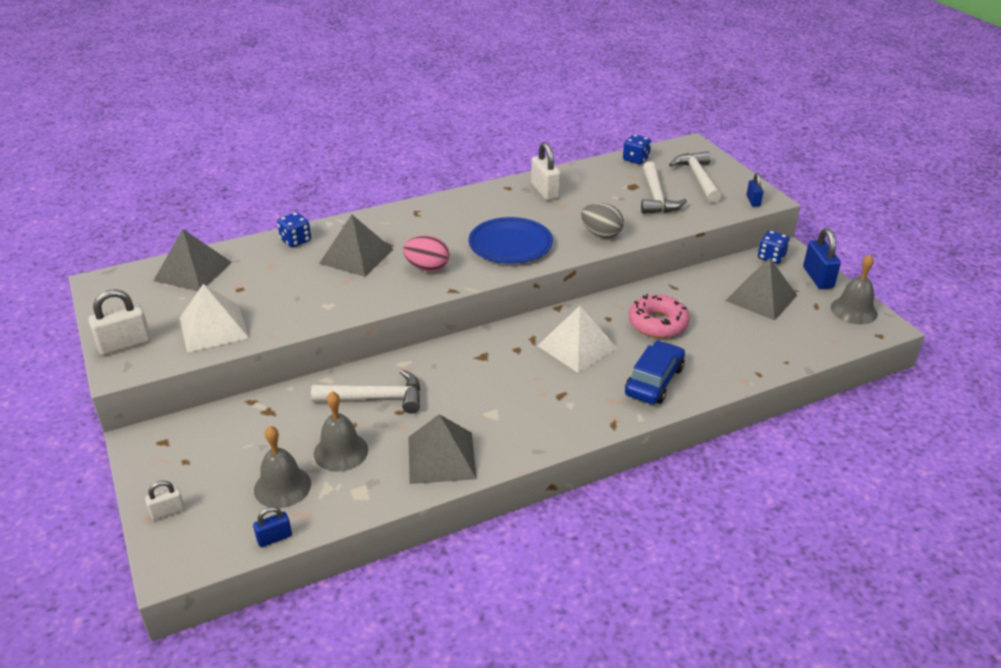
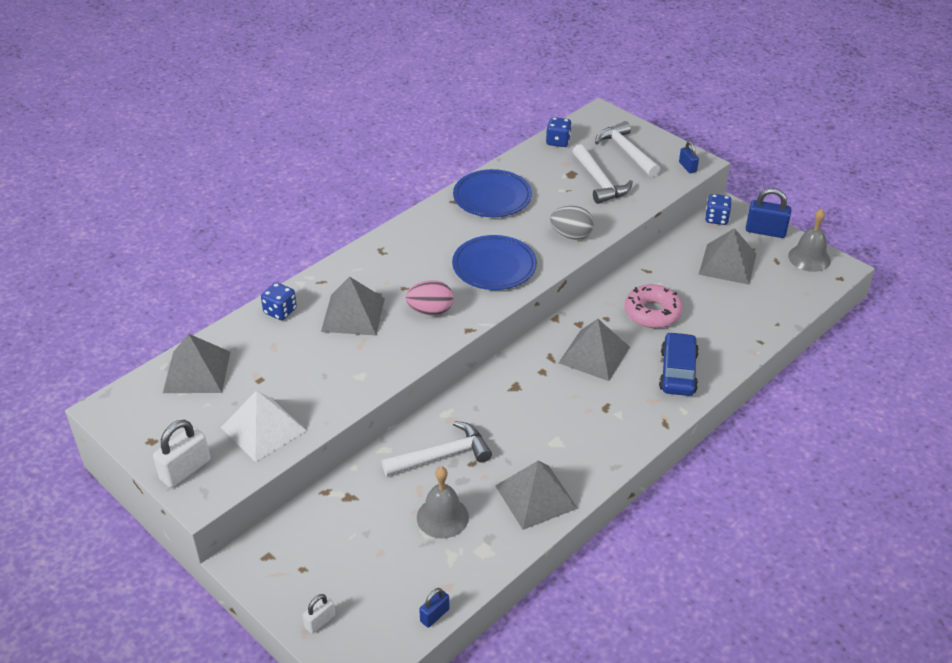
camera: 20 degrees left, 5 degrees up
(282, 486) = (410, 566): grey bell -> none
(545, 191) = (492, 197): white padlock -> blue plate
(577, 346) = (594, 354): white pyramid -> grey pyramid
(818, 278) = (765, 231): blue padlock -> blue padlock turned 45 degrees counterclockwise

